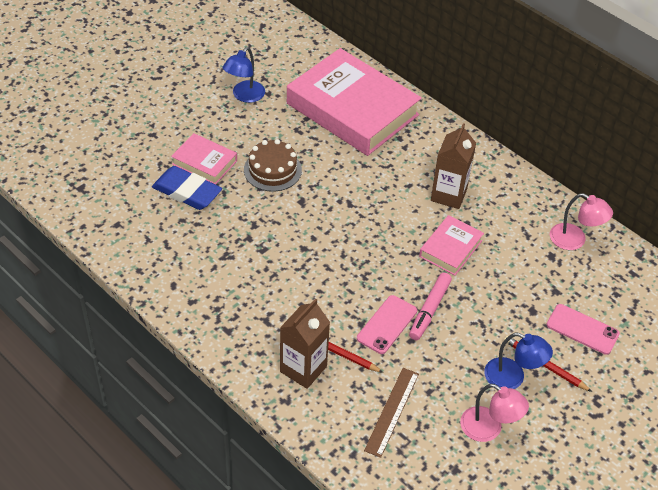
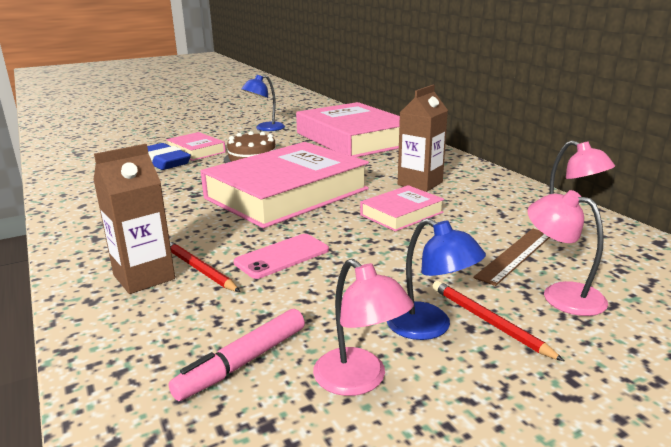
camera: 20 degrees right, 25 degrees down
(342, 233) = (287, 193): none -> pink book
(392, 411) = (221, 334): brown ruler -> brown ruler (515, 255)
(429, 310) = (345, 252): pink marker -> pink marker (243, 362)
(582, 329) = (561, 295): pink phone -> pink lamp

